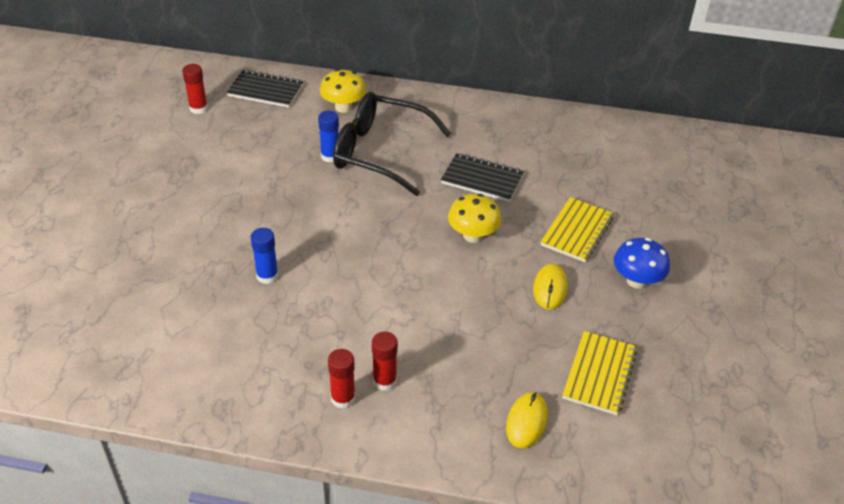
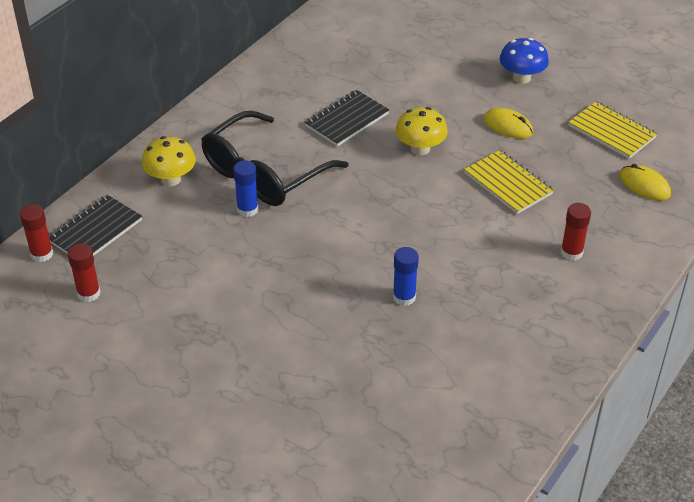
camera: 65 degrees left, 0 degrees up
(343, 398) = (581, 283): red glue stick -> red glue stick (42, 254)
(576, 231) = (447, 88): yellow notebook -> yellow notebook (508, 184)

